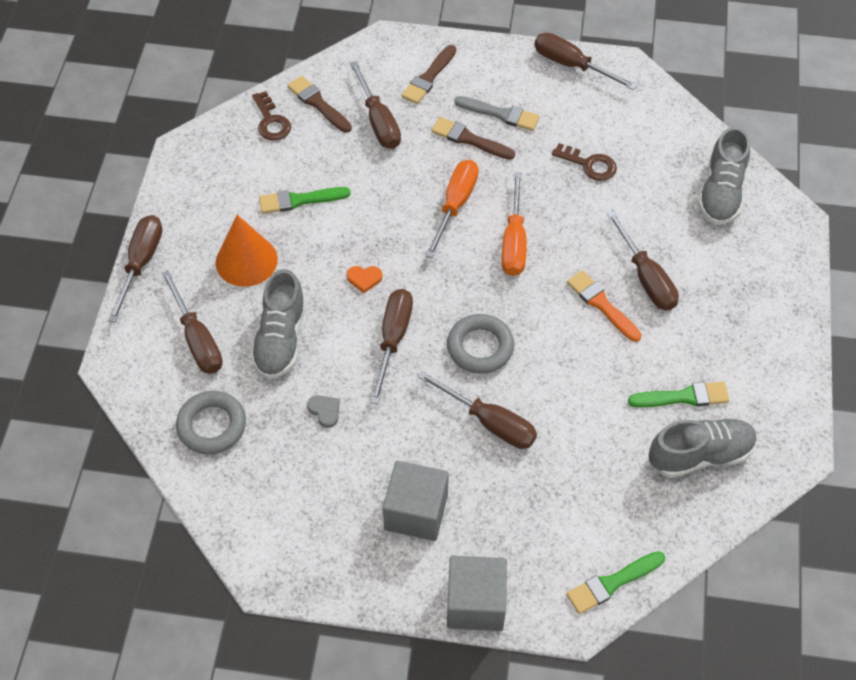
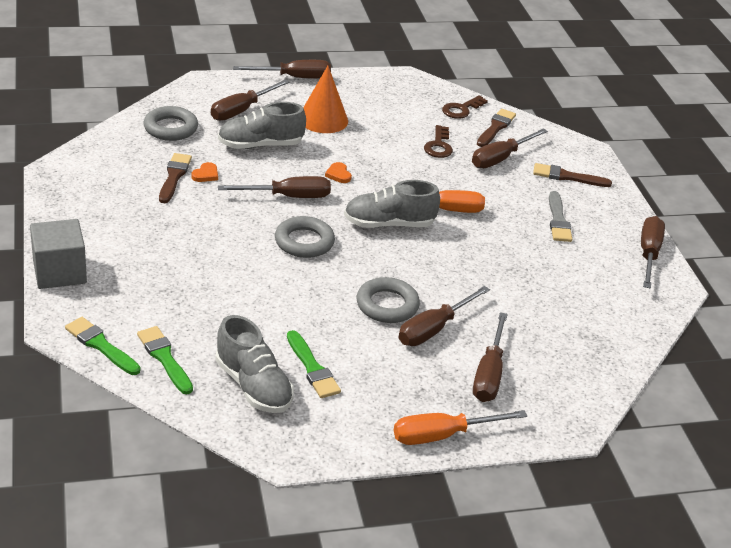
camera: 65 degrees right, 20 degrees down
(300, 200) = (394, 134): green brush -> green brush (164, 358)
(325, 411) = (206, 174): grey heart -> orange heart
(416, 512) = (132, 231): grey cube -> none
(469, 139) = (517, 207): brown brush -> brown brush (174, 177)
(489, 422) = (232, 256): brown screwdriver -> brown screwdriver (489, 374)
(514, 241) = (424, 246): orange screwdriver -> orange screwdriver (443, 435)
(589, 164) = (540, 278): brown key -> brown key (438, 145)
(602, 304) = (387, 305): orange brush -> grey ring
(721, 193) = (568, 368): grey shoe -> grey shoe (389, 224)

